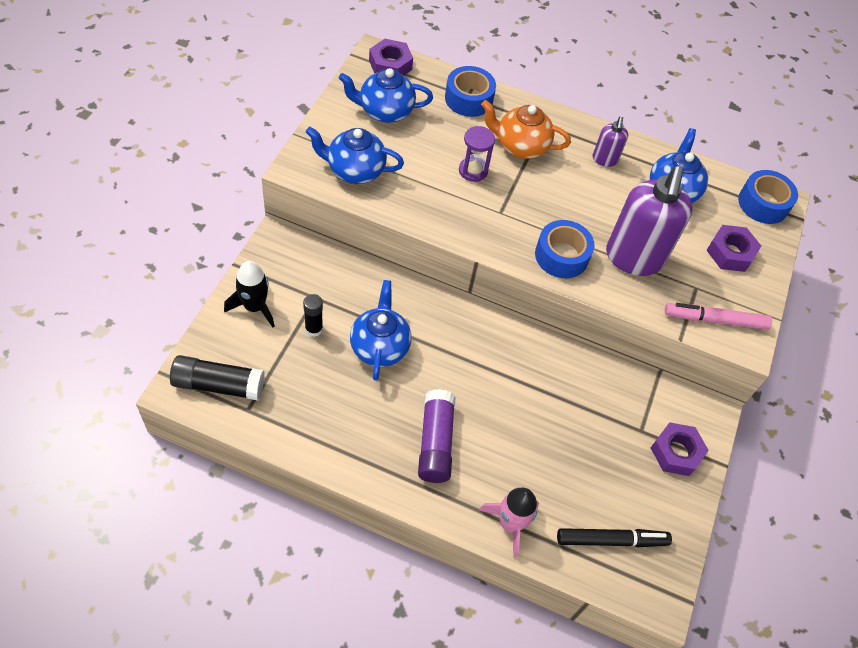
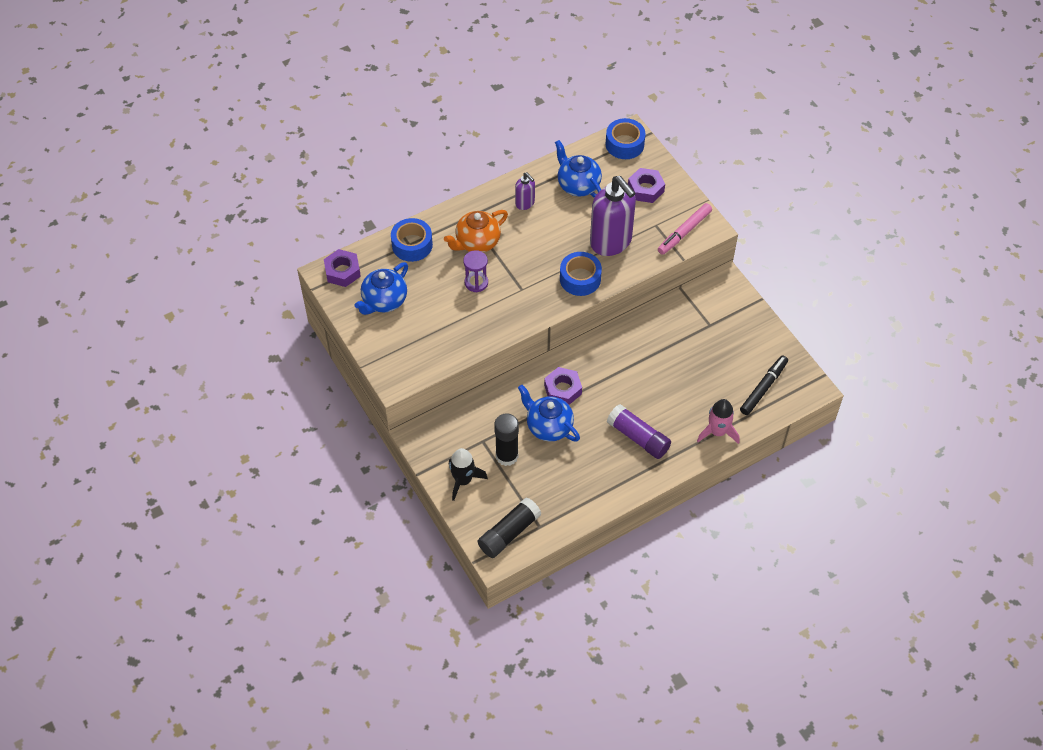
camera: 45 degrees left, 0 degrees up
(314, 329) = (507, 456): black glue stick -> black glue stick, size x1.62
(354, 170) = (423, 350): blue teapot -> none
(676, 452) = (736, 317): purple nut -> purple nut (562, 389)

